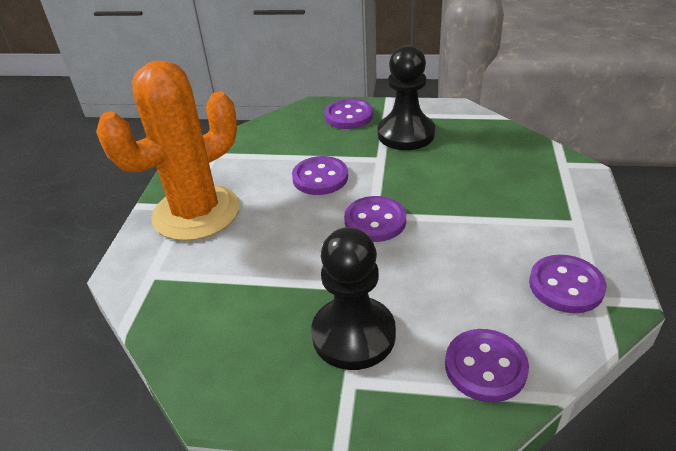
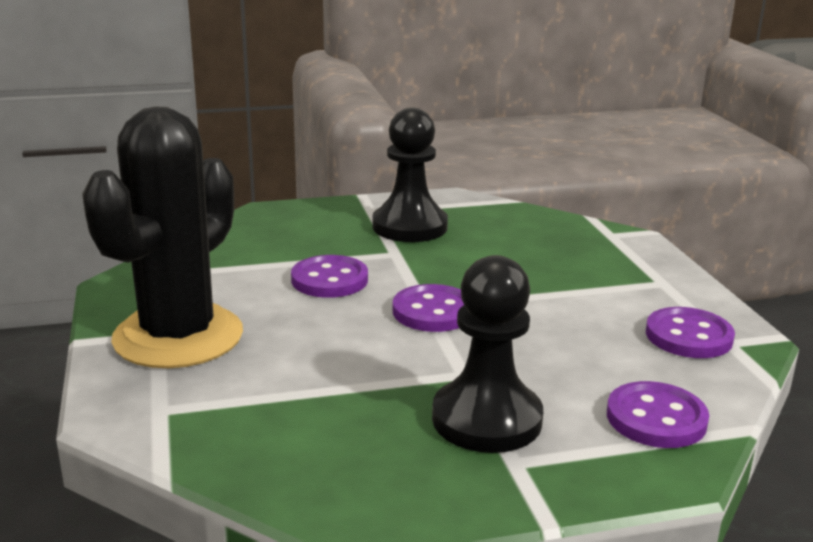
camera: 25 degrees left, 15 degrees down
(196, 213) = (178, 337): orange cactus -> black cactus
(348, 116) = (321, 216): purple button -> none

